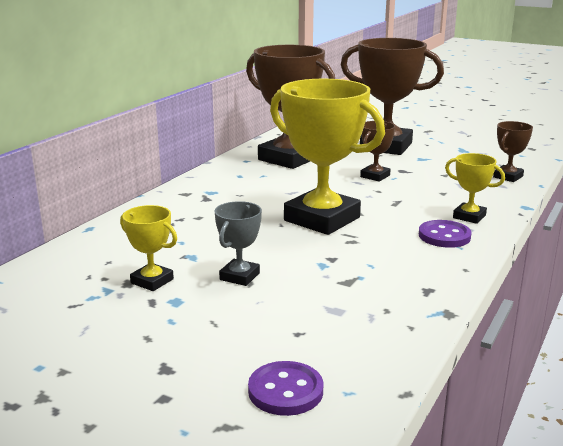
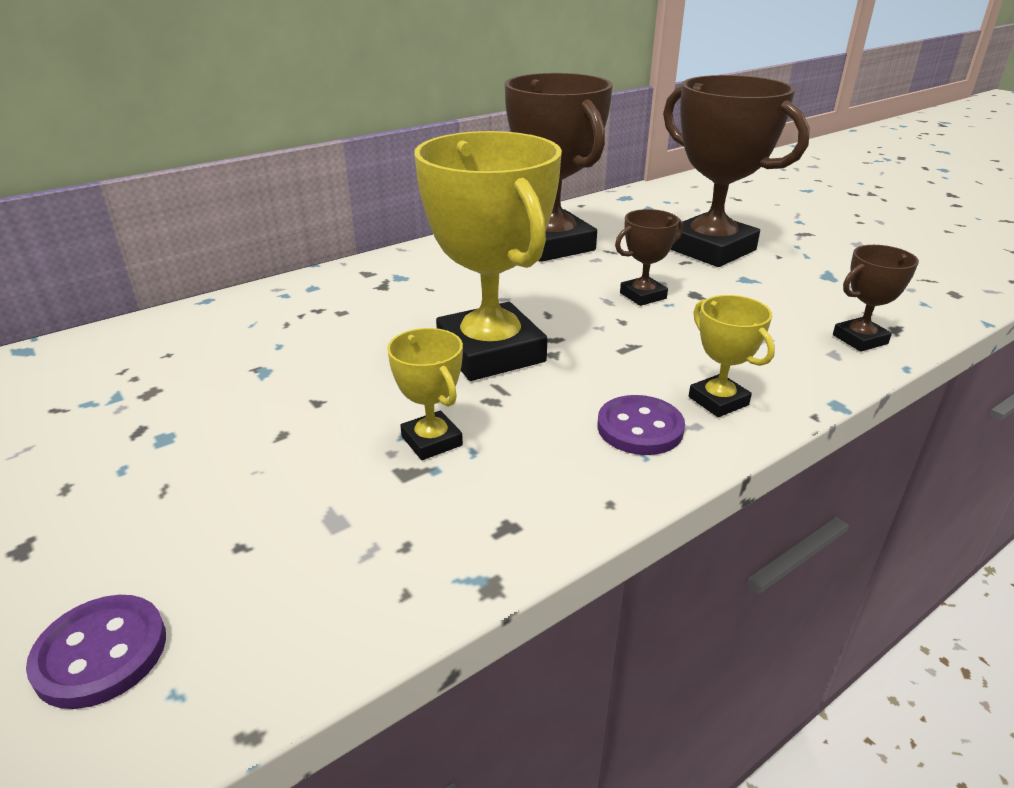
camera: 25 degrees right, 10 degrees up
(152, 281) = (175, 398): yellow trophy -> yellow trophy (431, 441)
(239, 276) = (280, 421): grey trophy -> none

